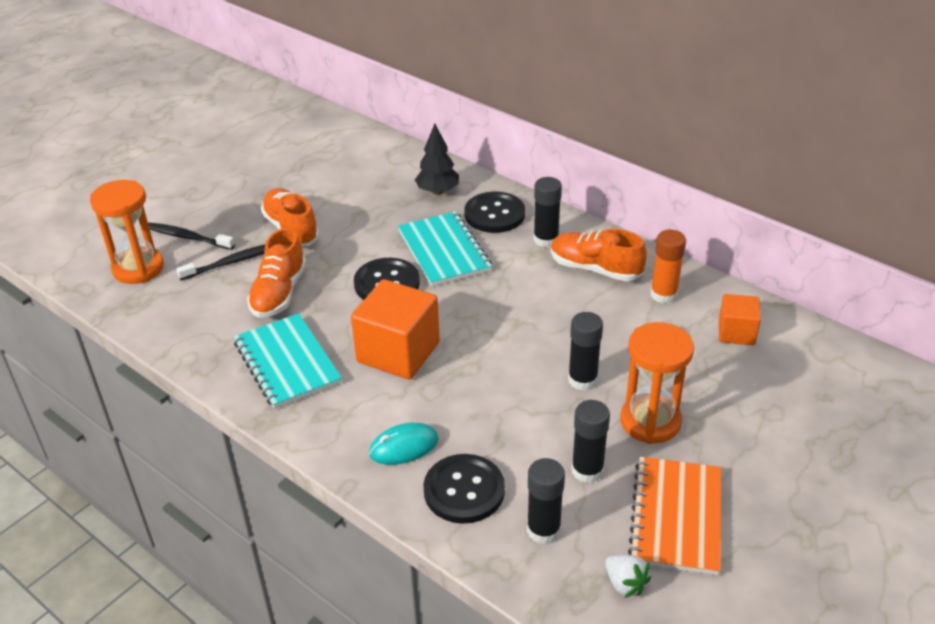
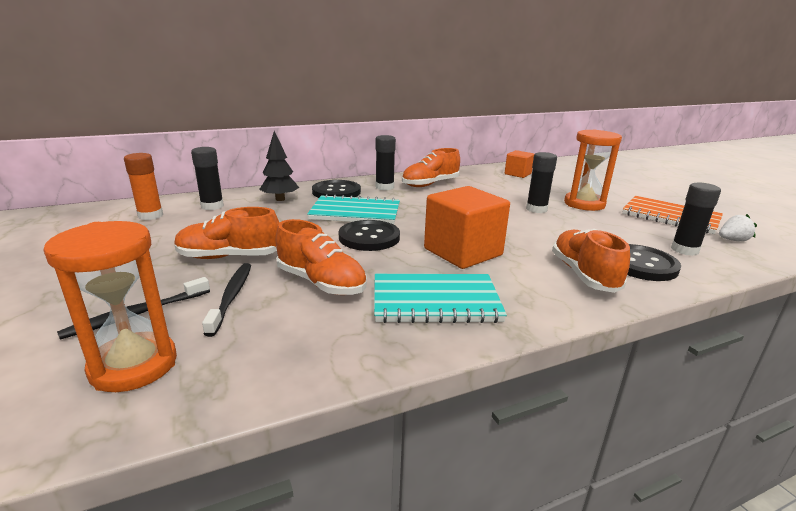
camera: 65 degrees left, 15 degrees down
(404, 446) = (584, 274): turquoise mouse -> orange shoe
(587, 470) = (625, 226): black glue stick -> black glue stick (212, 206)
(663, 294) = (471, 178): orange glue stick -> orange glue stick (150, 216)

